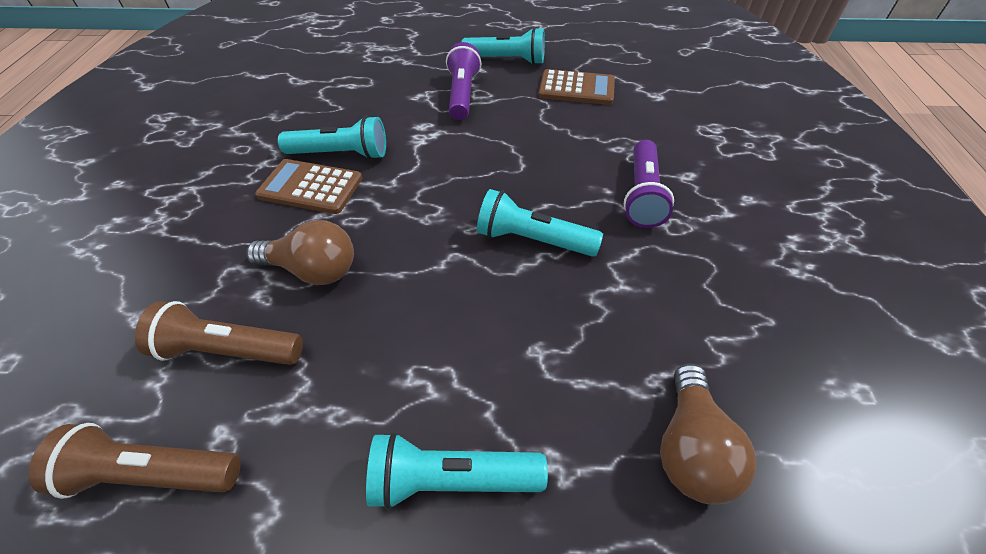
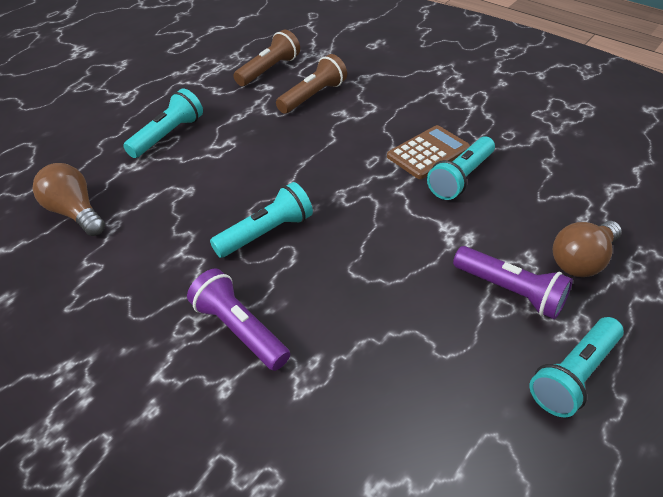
camera: 125 degrees right, 5 degrees down
(313, 270) = (342, 133): brown light bulb -> brown light bulb (582, 260)
(576, 88) = (455, 406): brown calculator -> none

